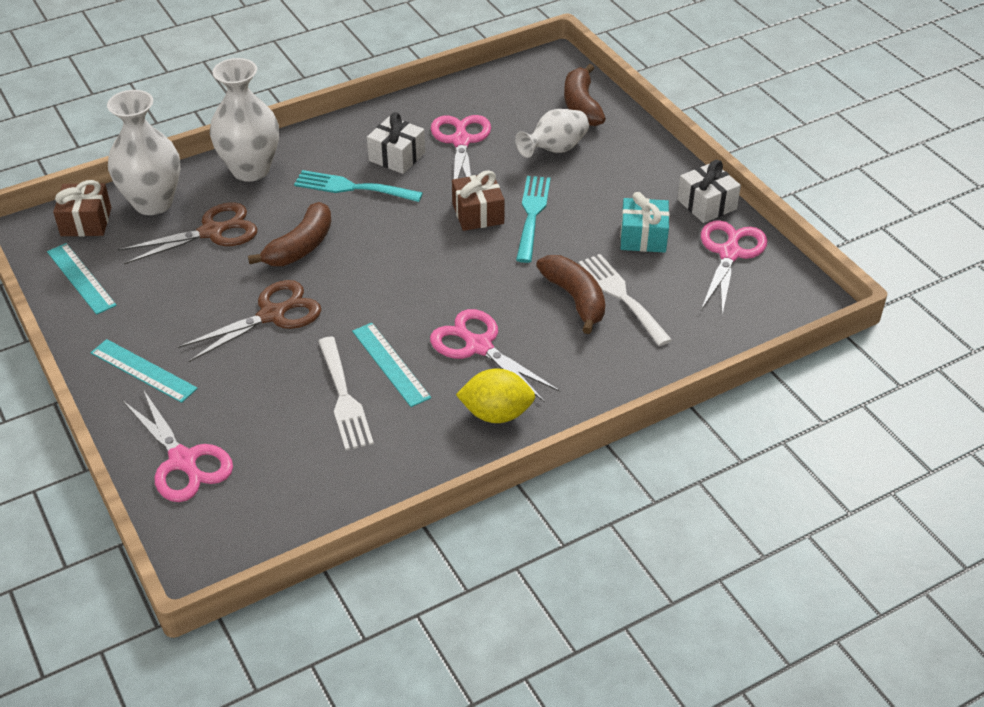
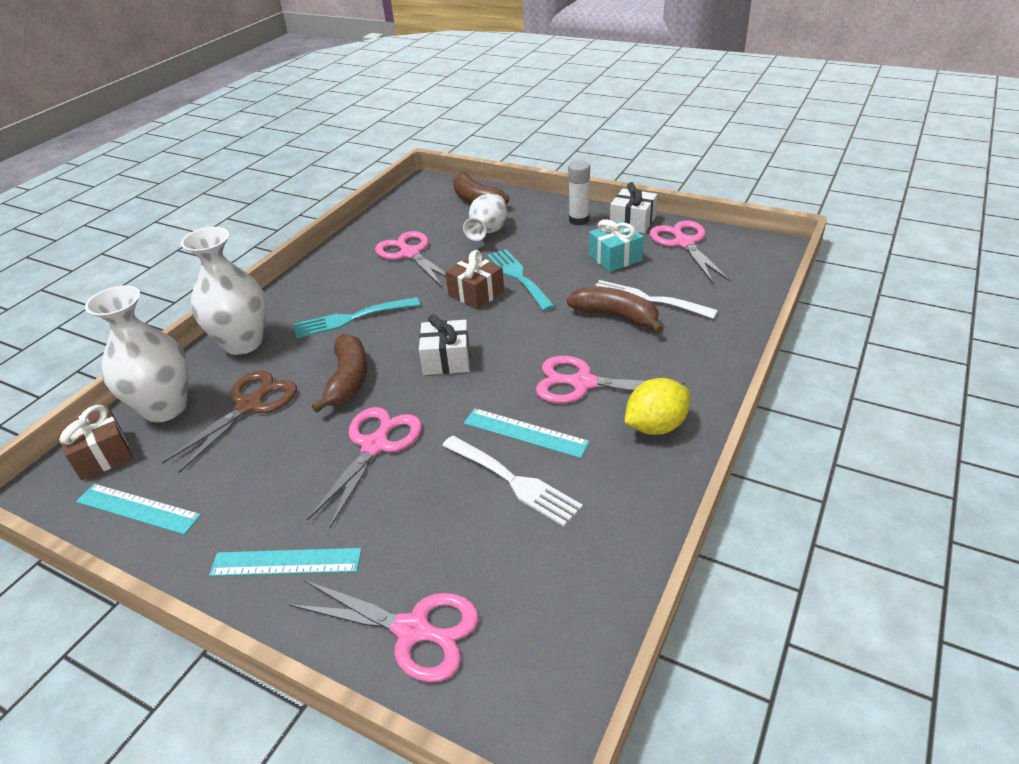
camera: 30 degrees left, 5 degrees down
(272, 315) = (375, 446): brown scissors -> pink scissors
(397, 157) = (368, 283): white gift -> white gift (446, 359)
(655, 177) = (579, 220): none -> white glue stick

